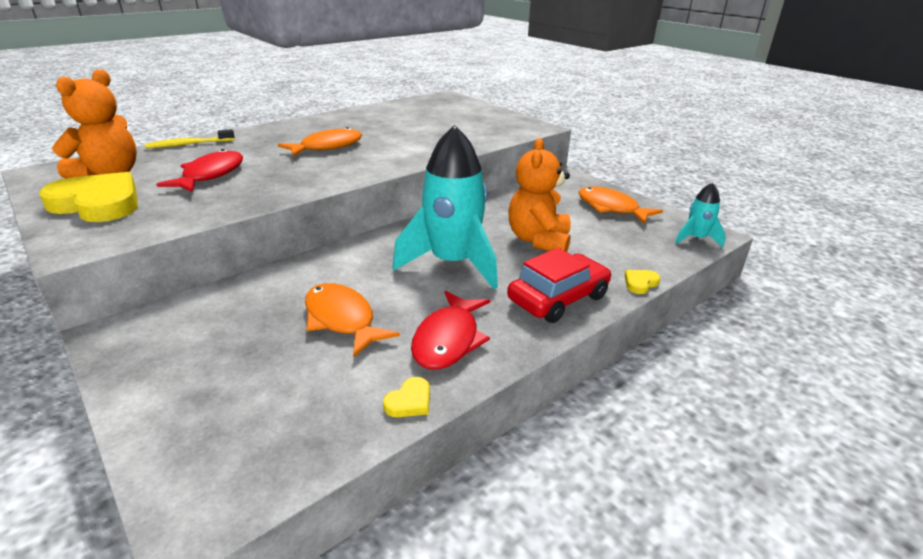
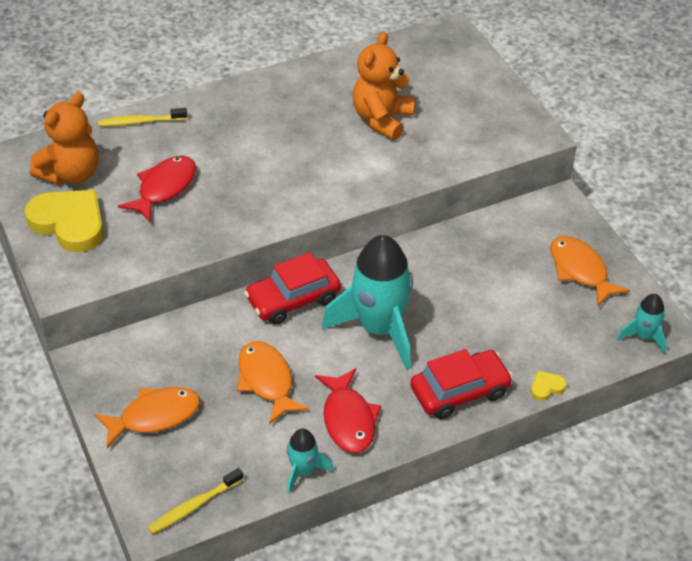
camera: 15 degrees right, 15 degrees up
(257, 475) = (194, 506): none -> yellow toothbrush
(327, 147) = (283, 147): orange fish -> orange fish (154, 416)
(357, 253) = (293, 299): none -> red car
(409, 401) = (303, 471): yellow heart -> turquoise rocket
(448, 339) = (348, 419): red fish -> red fish turned 45 degrees counterclockwise
(538, 240) = (476, 310): orange teddy bear -> orange teddy bear (382, 119)

